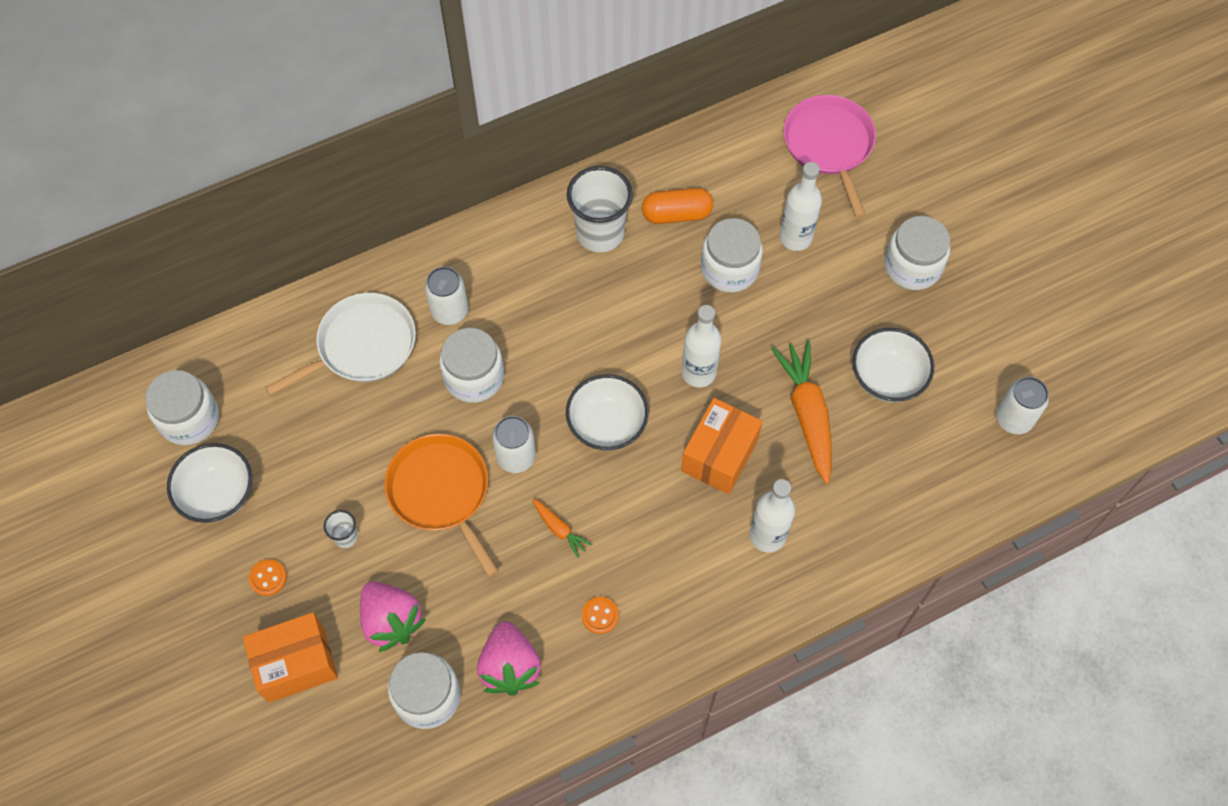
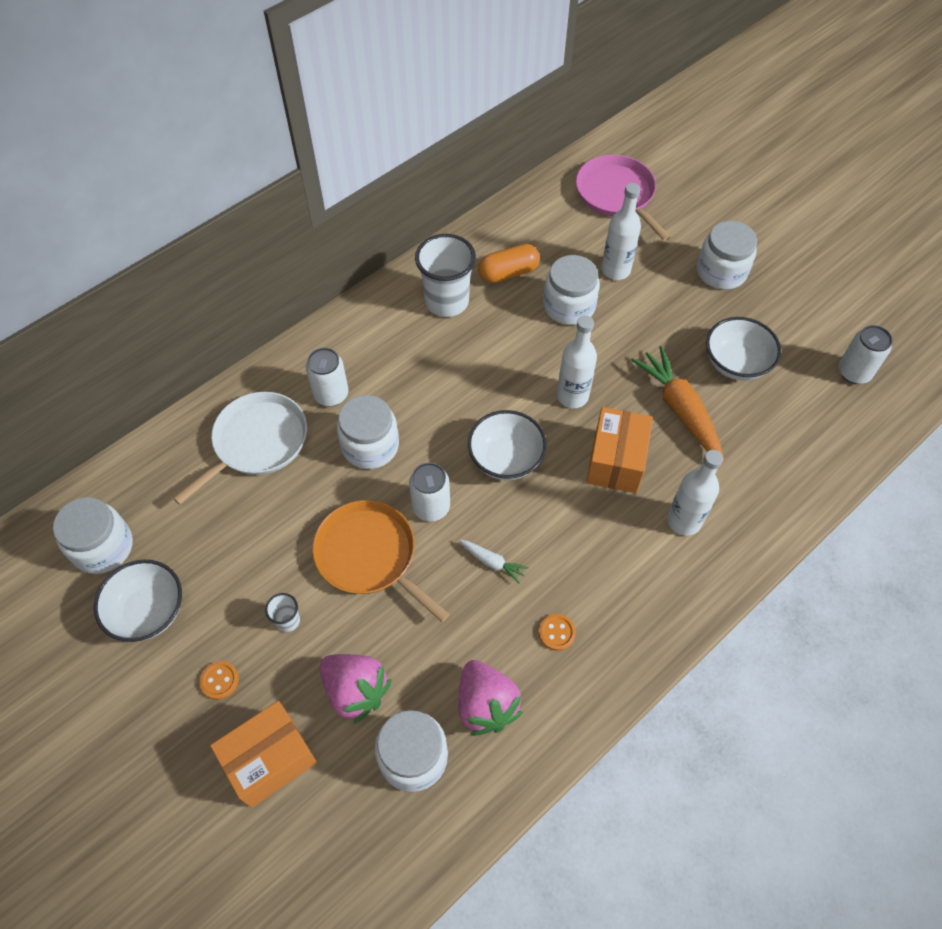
camera: 15 degrees left, 5 degrees down
(560, 529) = (492, 562): orange carrot -> white carrot

